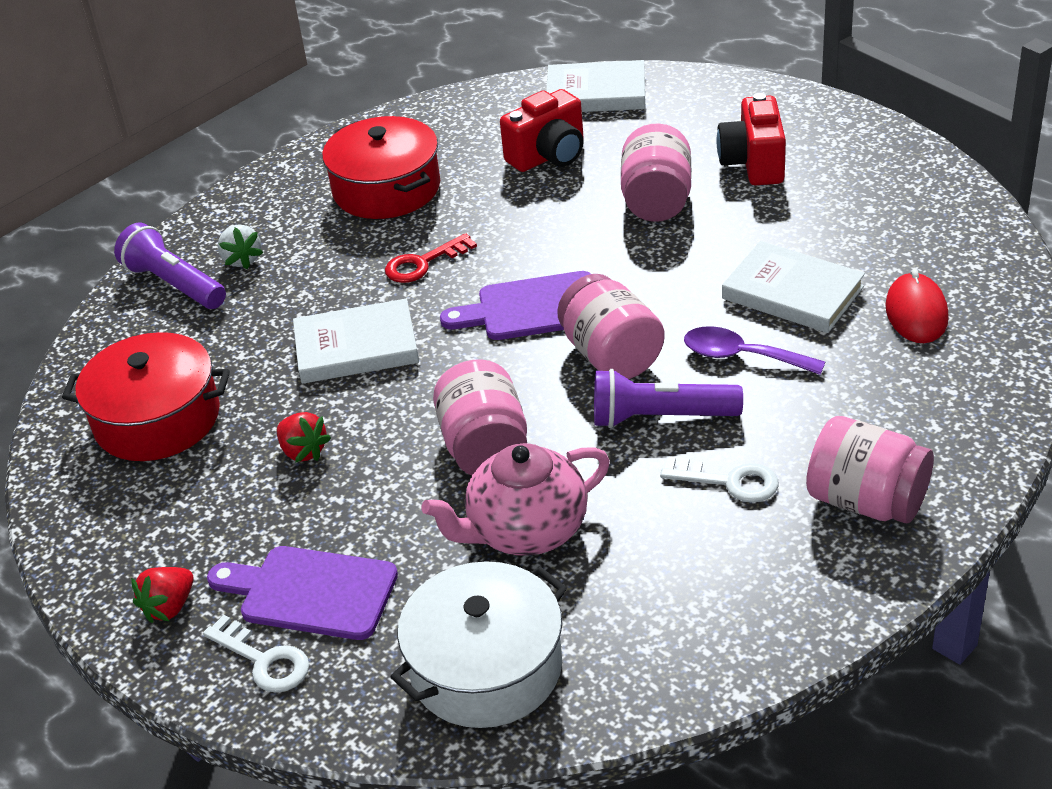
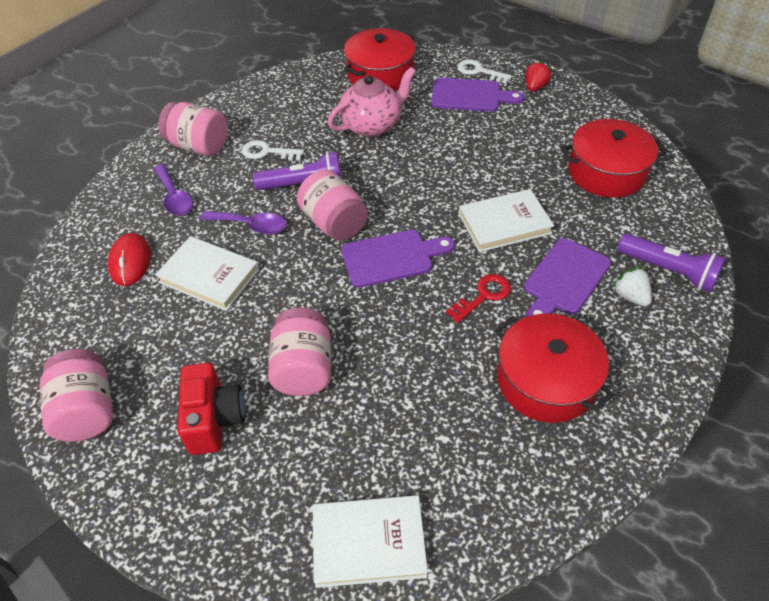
camera: 170 degrees right, 10 degrees up
(303, 451) = (506, 158): red strawberry -> none
(312, 278) = (564, 279): none -> purple cutting board
(485, 448) = (402, 164): pink jar -> pink jar (87, 410)
(486, 667) = (380, 74): white pot -> red pot
(549, 156) = (405, 429): red camera -> none
(881, 405) = (174, 197): none -> purple spoon

